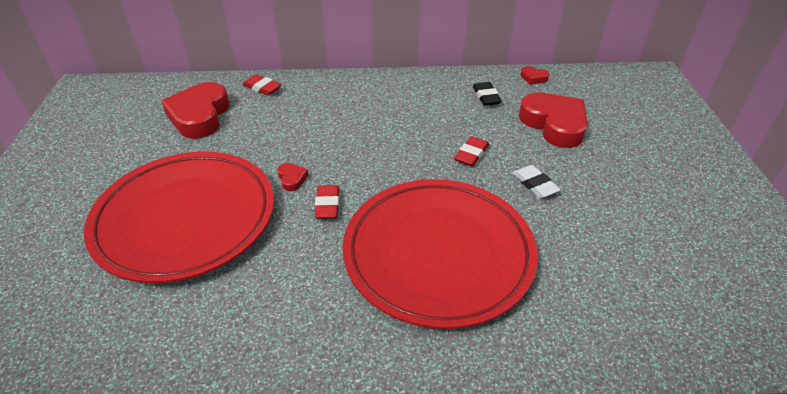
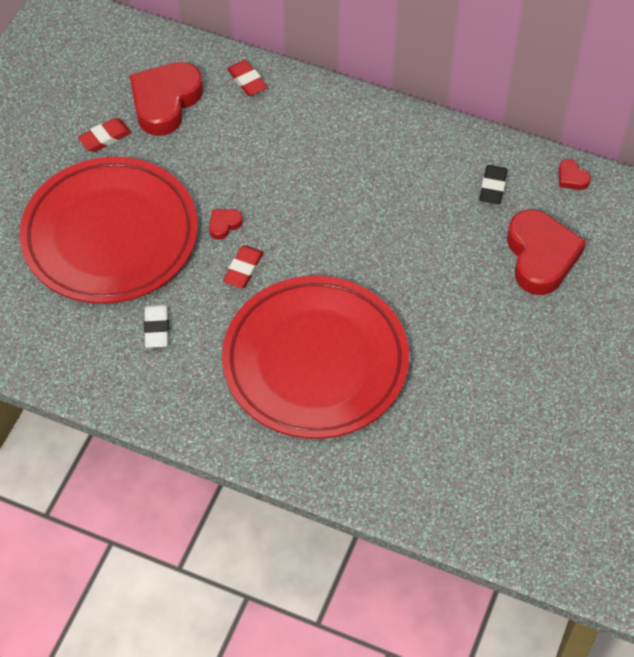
camera: 25 degrees right, 15 degrees up
(292, 179) = (224, 225): red heart -> red heart turned 135 degrees counterclockwise
(471, 154) = (420, 262): red eraser -> red eraser (105, 138)
(535, 184) = (459, 324): white eraser -> white eraser (156, 328)

